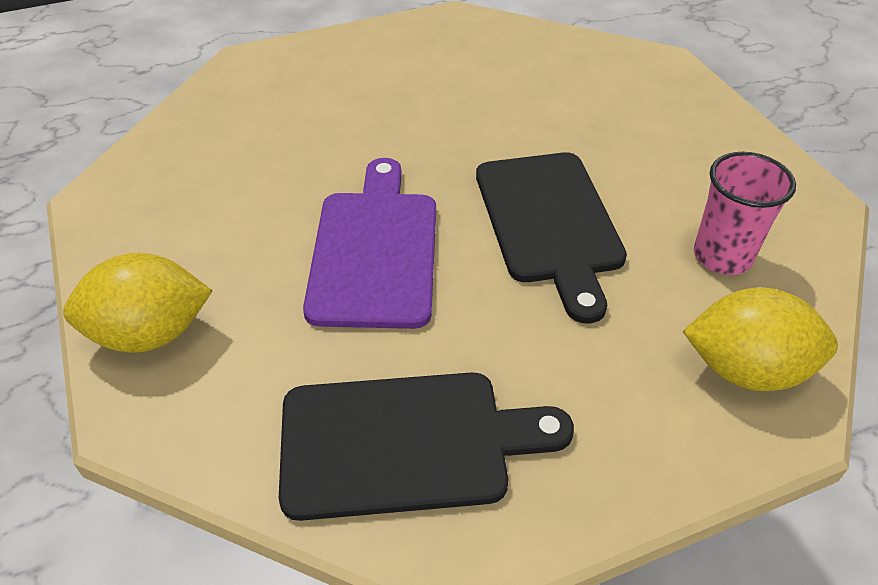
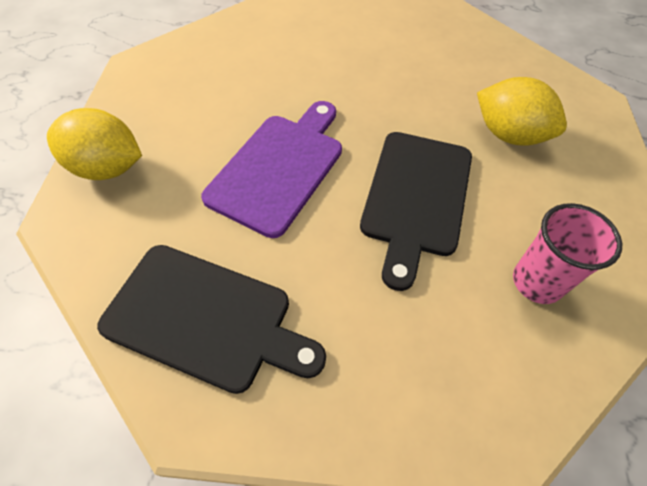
camera: 25 degrees right, 10 degrees up
(746, 369) = (492, 386): yellow lemon -> yellow lemon (509, 135)

